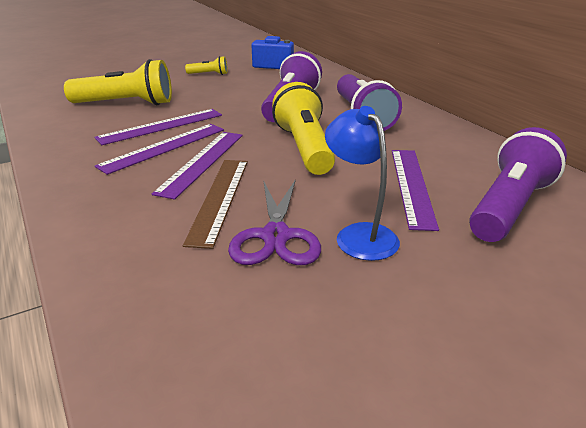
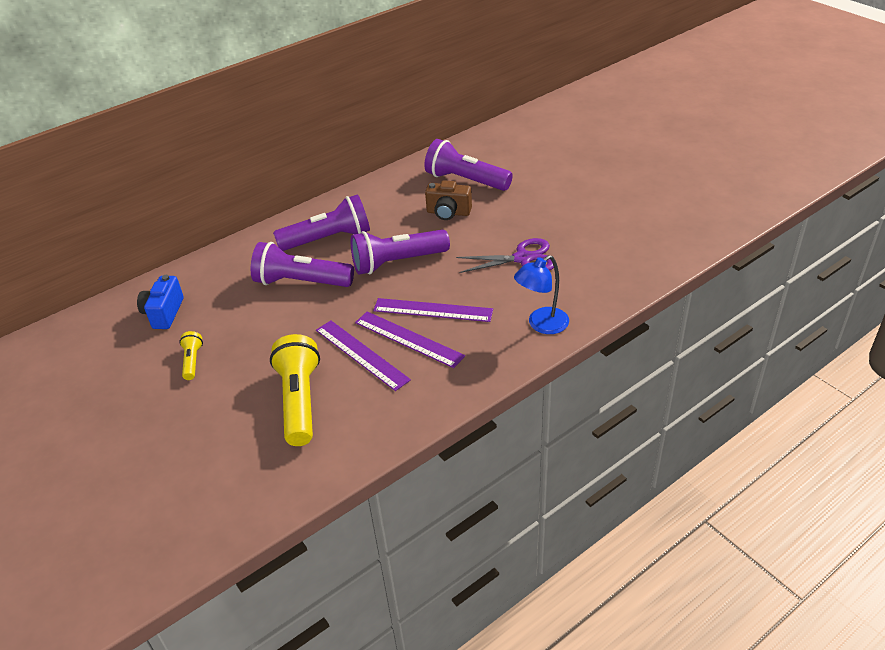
camera: 95 degrees left, 10 degrees up
(219, 199) = (486, 289): brown ruler -> none
(304, 148) = (397, 262): yellow flashlight -> purple flashlight
(359, 234) = (511, 229): blue lamp -> blue lamp (541, 325)
(412, 186) = (448, 213): purple ruler -> brown camera

